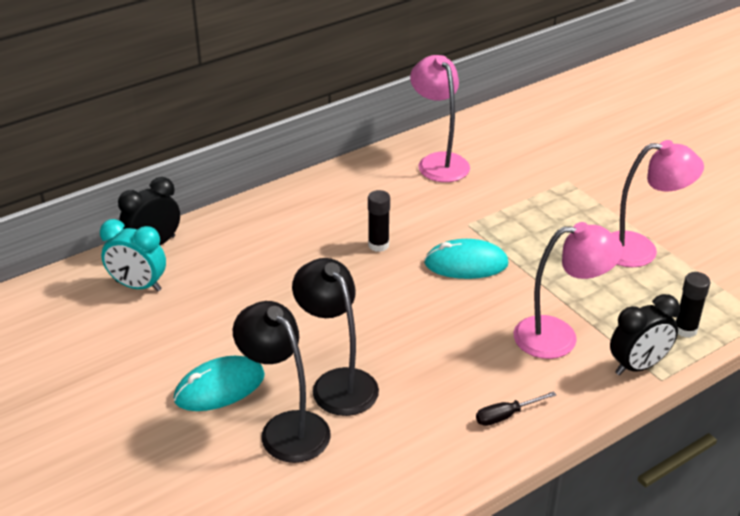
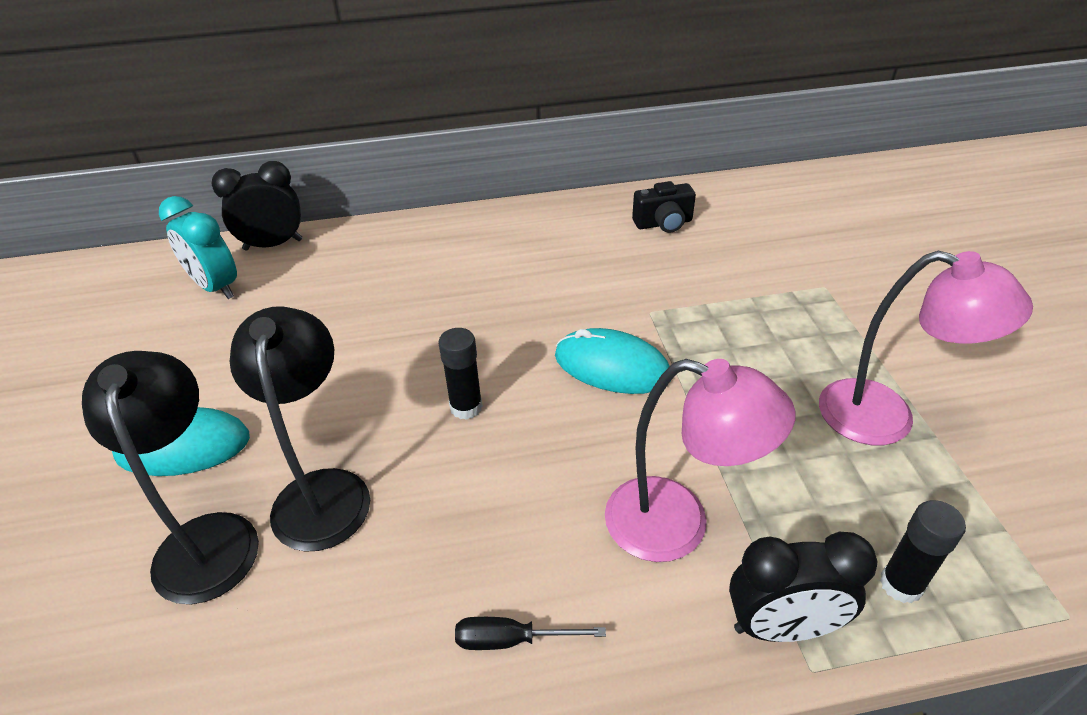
camera: 25 degrees right, 5 degrees up
(378, 245) = (516, 310): black glue stick -> black glue stick (466, 407)
(438, 162) = (663, 223): pink lamp -> black camera

